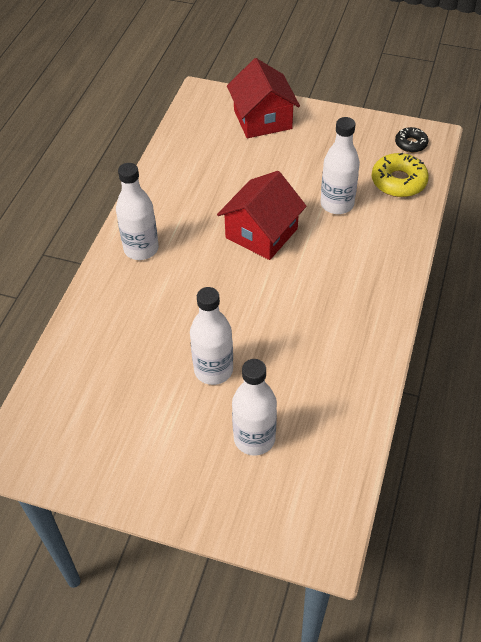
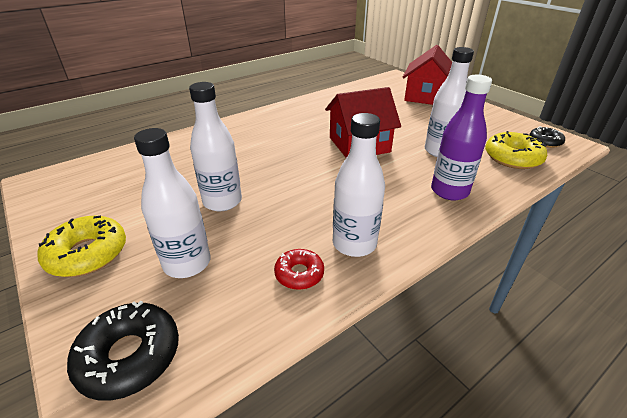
camera: 35 degrees right, 15 degrees down
(141, 249) = (267, 123): white bottle -> white bottle (354, 244)
(169, 481) = (87, 254): none -> yellow donut
(297, 516) = (129, 356): none -> black donut
(339, 395) = (299, 274): none -> red donut
(378, 252) = (449, 191): none -> purple bottle

